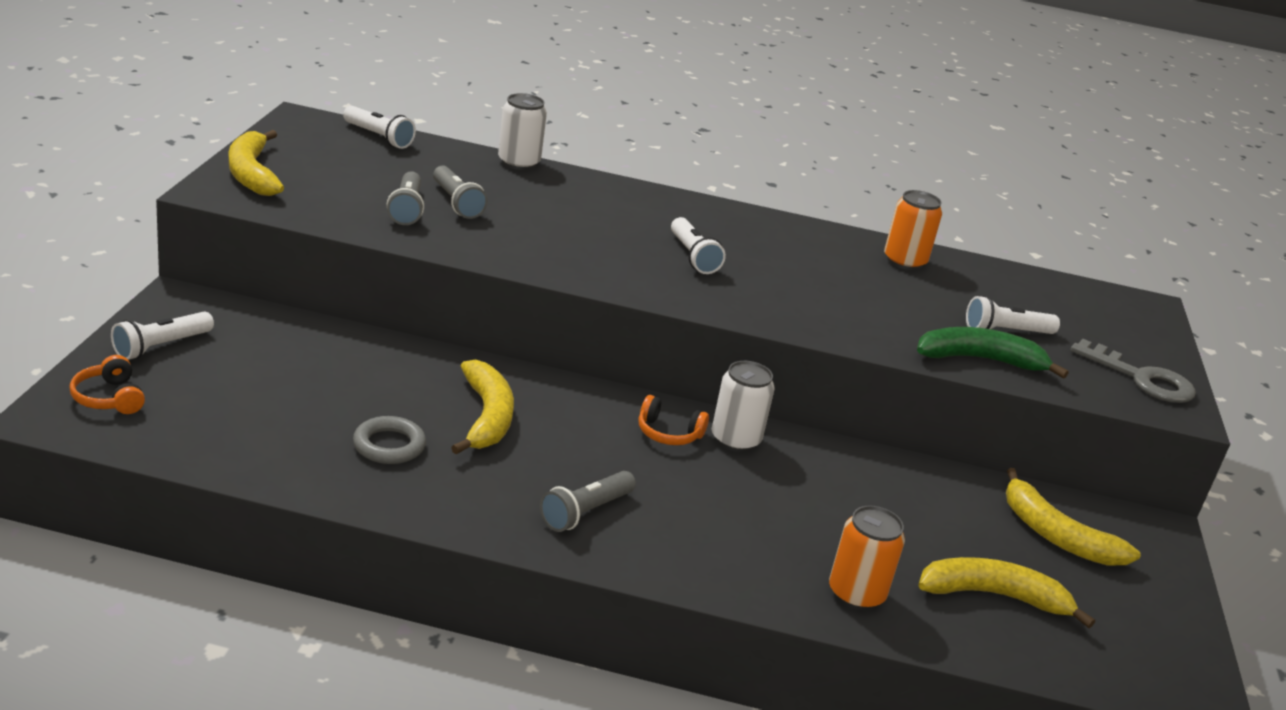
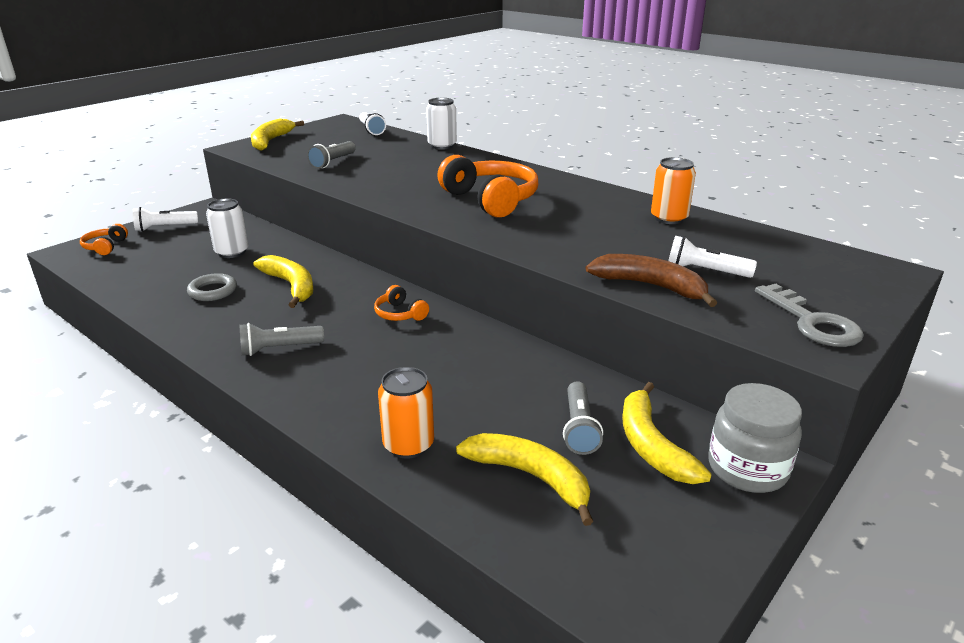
camera: 35 degrees right, 0 degrees up
(456, 203) = (369, 161): grey flashlight -> grey flashlight (579, 428)
(486, 417) = (291, 286): yellow banana -> yellow banana turned 60 degrees counterclockwise
(693, 257) = (491, 200): white flashlight -> orange headphones
(735, 440) = (445, 326): white can -> white can (232, 252)
(980, 360) = (651, 286): green banana -> brown banana
(1143, 538) = (747, 469): none -> grey jar

